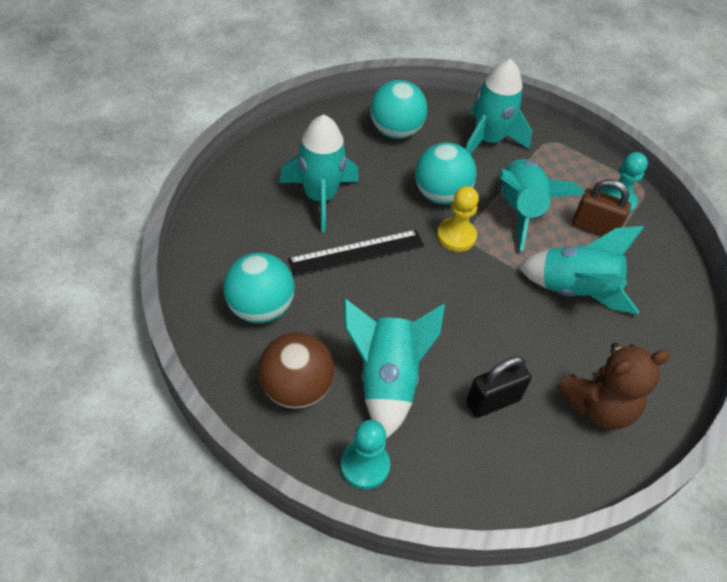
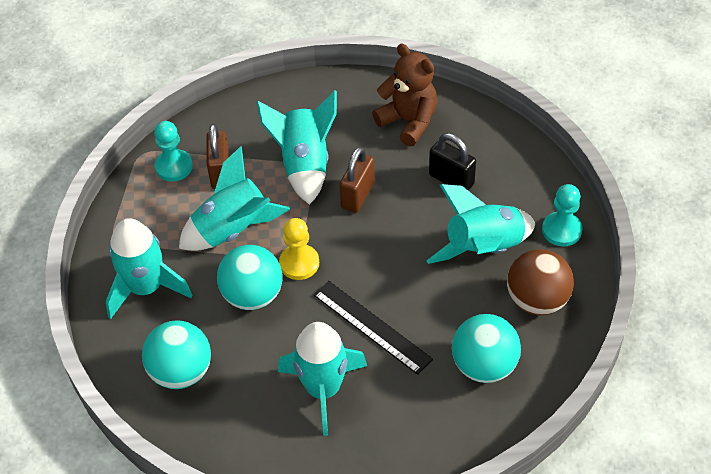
camera: 110 degrees left, 0 degrees up
(513, 312) = (357, 195): none -> brown padlock

